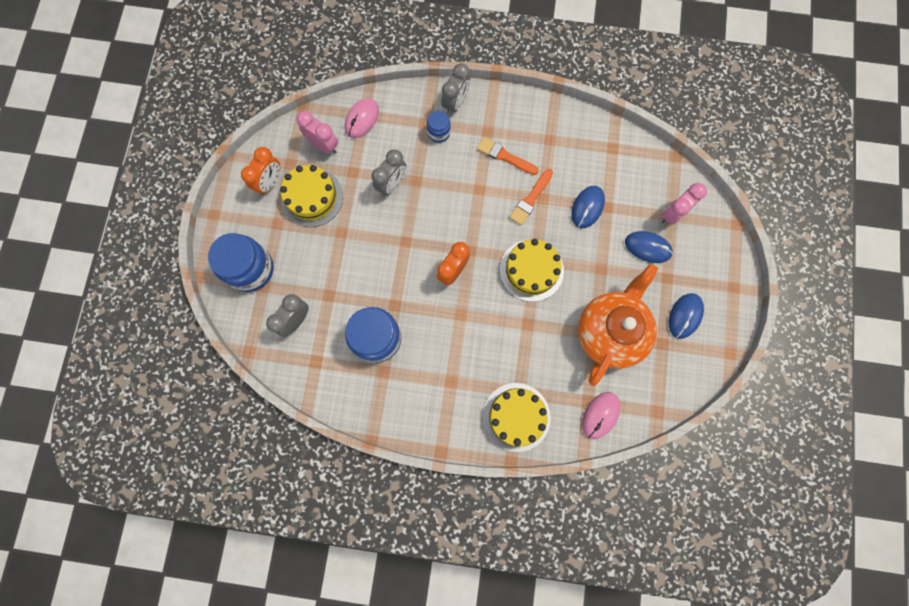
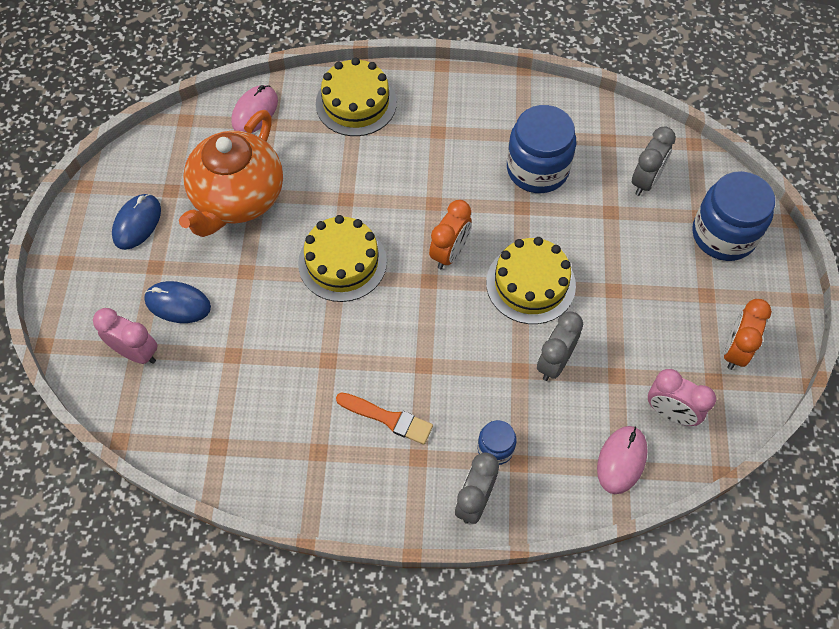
camera: 175 degrees right, 15 degrees down
(311, 197) = (667, 334): yellow cake -> yellow cake (530, 284)
(530, 199) = (346, 357): orange brush -> none
(587, 207) = (262, 352): blue mouse -> none
(672, 214) = (136, 352): pink clock -> pink clock turned 105 degrees counterclockwise

